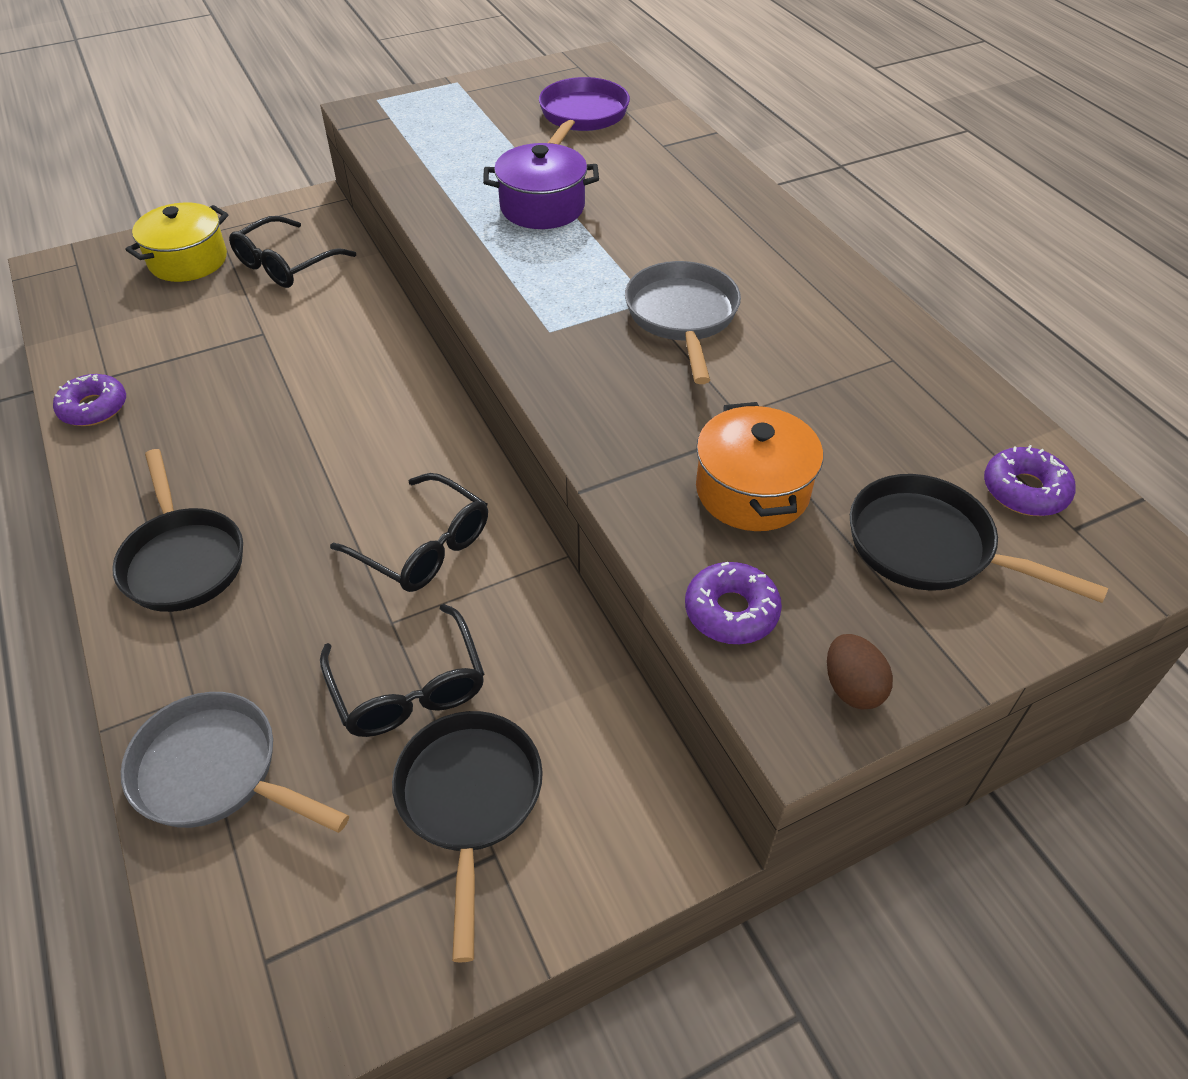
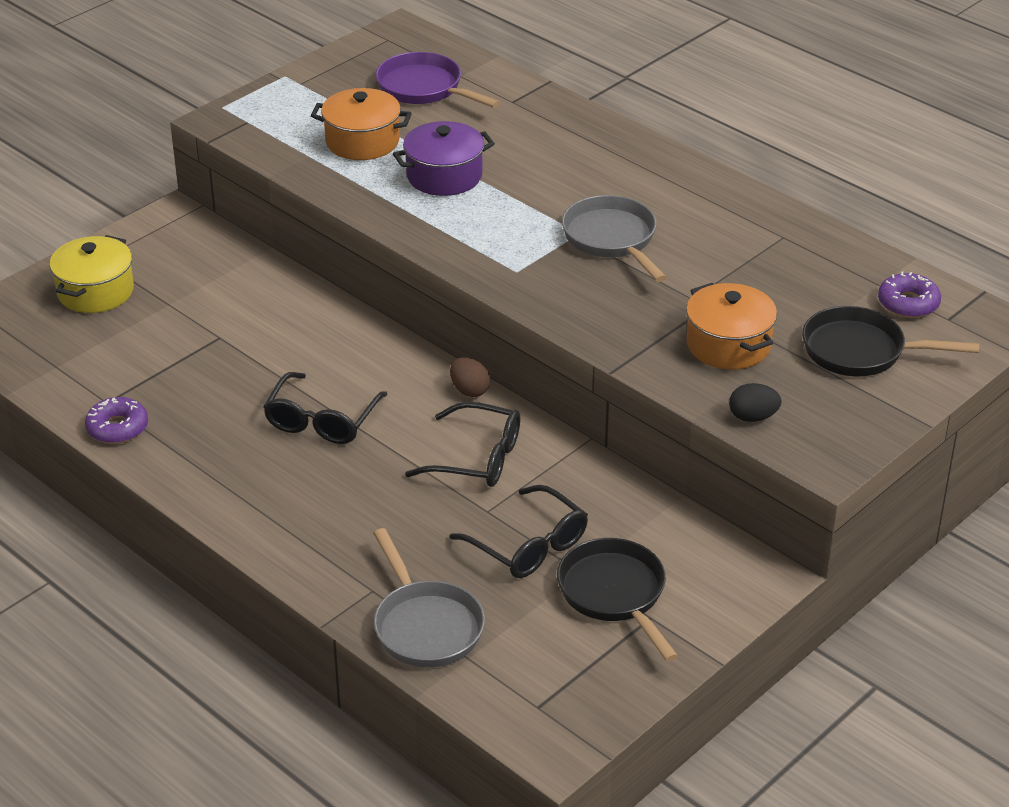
camera: 20 degrees left, 10 degrees down
(183, 560) = (292, 513): black pan -> none
(215, 772) = (425, 626): grey pan -> grey pan turned 120 degrees counterclockwise
(286, 264) = (193, 275): black glasses -> black glasses (322, 420)
(484, 156) = (362, 141): none -> orange pot
(582, 117) = (424, 88): purple pan -> purple pan turned 45 degrees counterclockwise
(731, 611) = (753, 417): purple donut -> black egg
(852, 687) = (848, 439): brown egg -> brown egg (469, 390)

